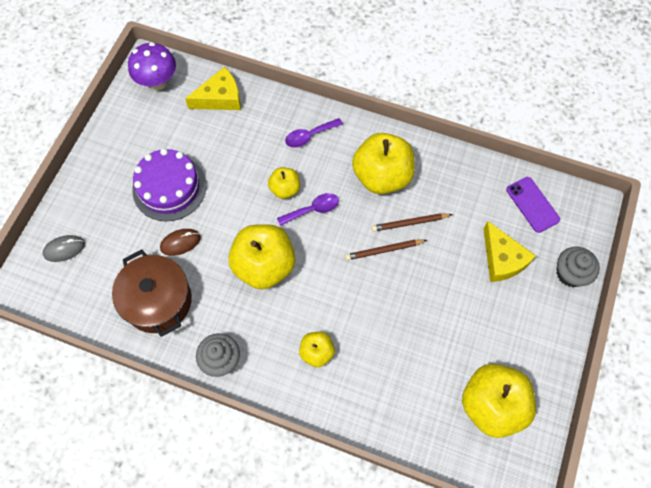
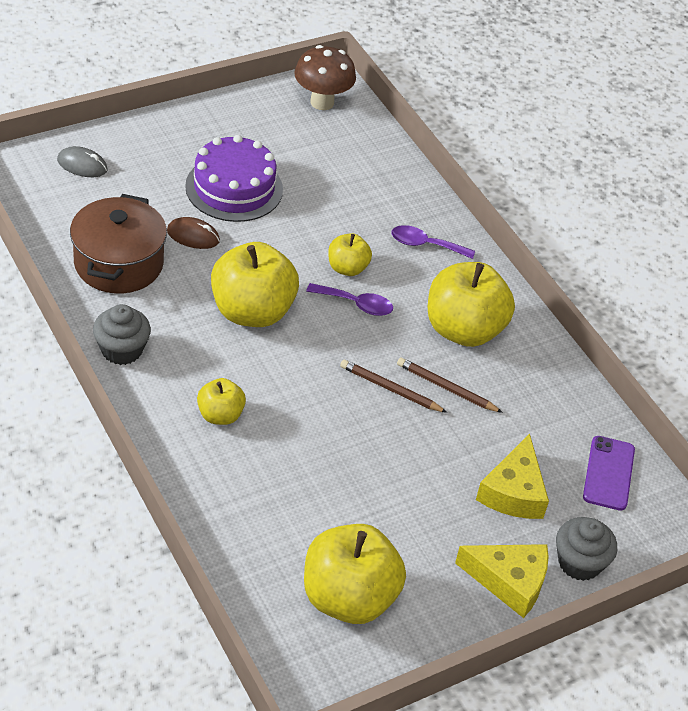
camera: 35 degrees right, 20 degrees down
(158, 82) = (322, 102): purple mushroom -> brown mushroom
(220, 98) = (369, 154): yellow cheese -> yellow cheese (509, 581)

